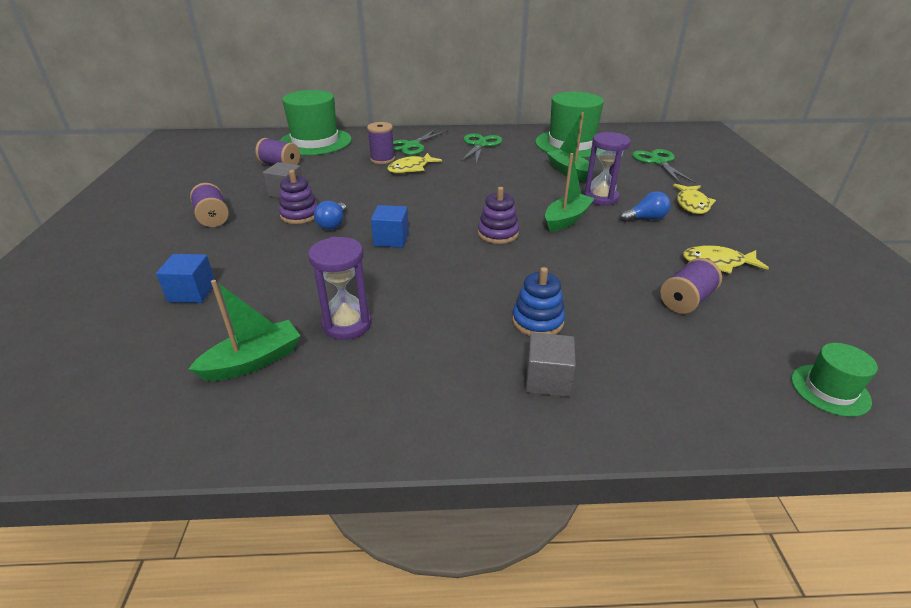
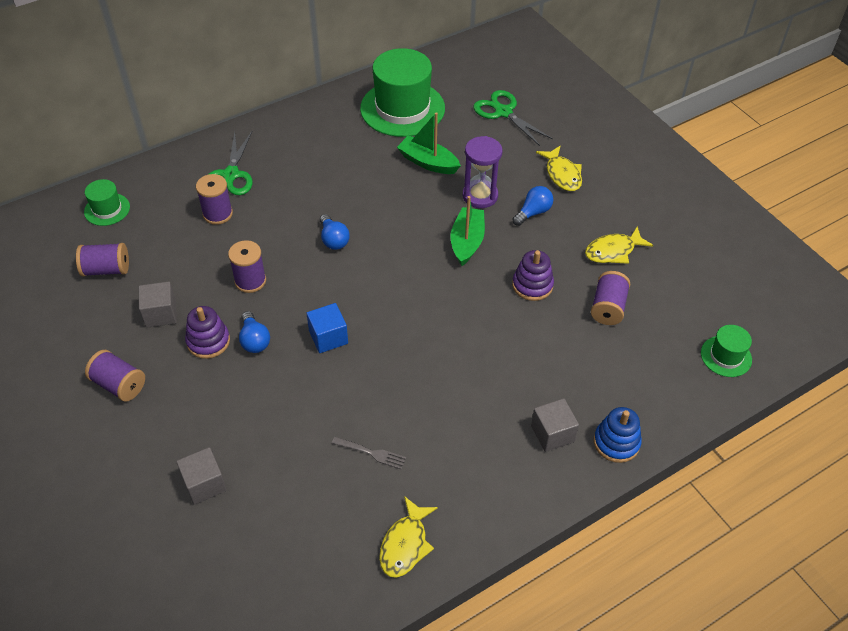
camera: 30 degrees left, 15 degrees up
(192, 292) = (204, 484): blue cube -> grey cube
(253, 361) = (330, 523): green boat -> none
(315, 142) = (107, 209): green hat -> green hat, size x0.48
(347, 324) = (371, 453): purple hourglass -> grey fork
(367, 194) = (250, 281): none -> purple spool
(411, 168) = (262, 218): yellow fish -> yellow fish (405, 544)
(452, 190) = (333, 240): none -> blue light bulb
(480, 145) = (307, 145): green scissors -> none
(498, 234) = (419, 288): purple stacking toy -> purple stacking toy (532, 285)
(537, 321) = (514, 380): blue stacking toy -> blue stacking toy (616, 442)

